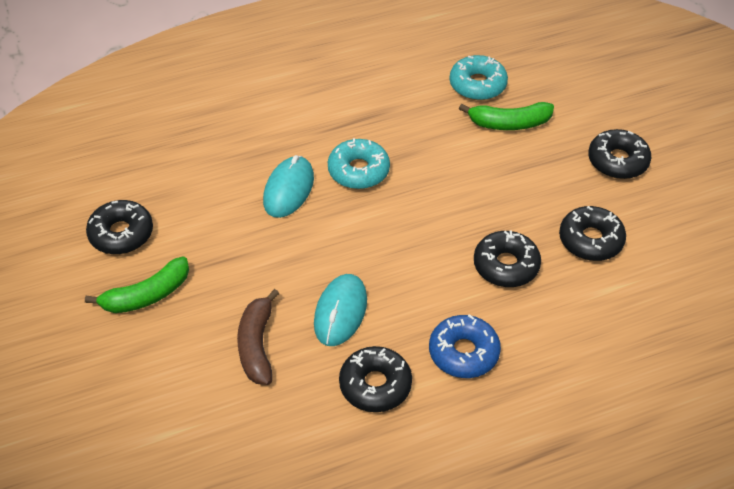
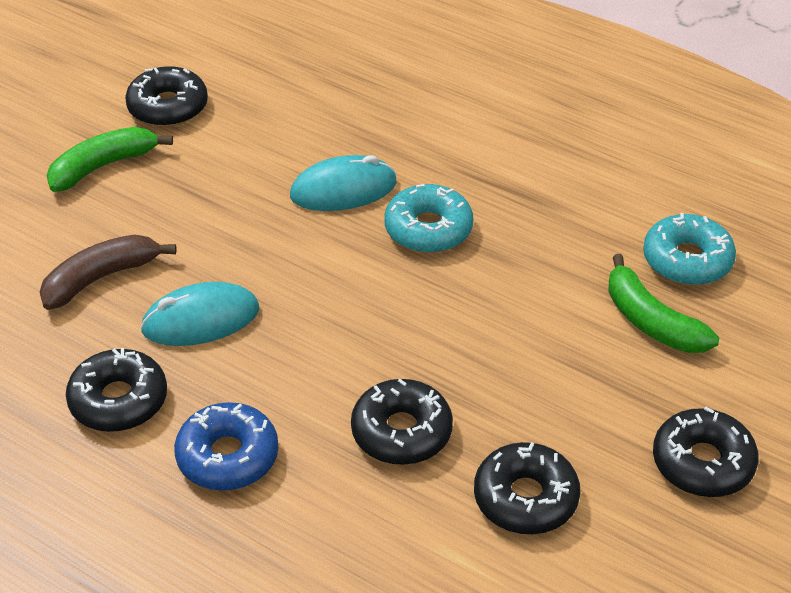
camera: 55 degrees right, 5 degrees down
(147, 295) = (103, 166): green banana -> green banana turned 120 degrees clockwise

